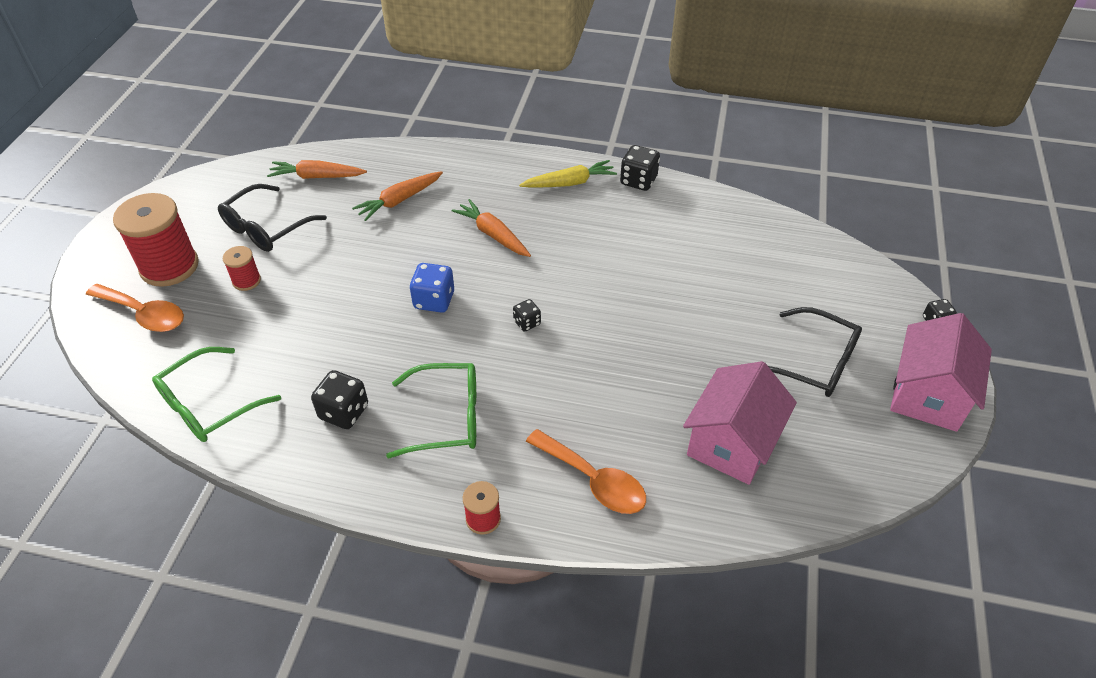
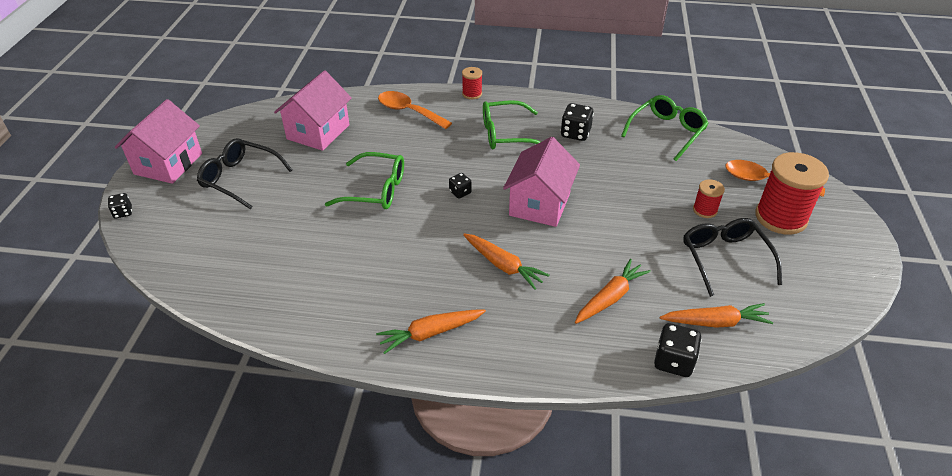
camera: 175 degrees right, 5 degrees down
(266, 228) = (725, 258): black glasses -> black glasses turned 45 degrees counterclockwise
(434, 300) = (539, 204): blue dice -> pink house
(569, 183) = (430, 333): yellow carrot -> orange carrot
(632, 333) = (376, 190): none -> green glasses
(638, 181) = (351, 342): black dice -> black dice (673, 361)

